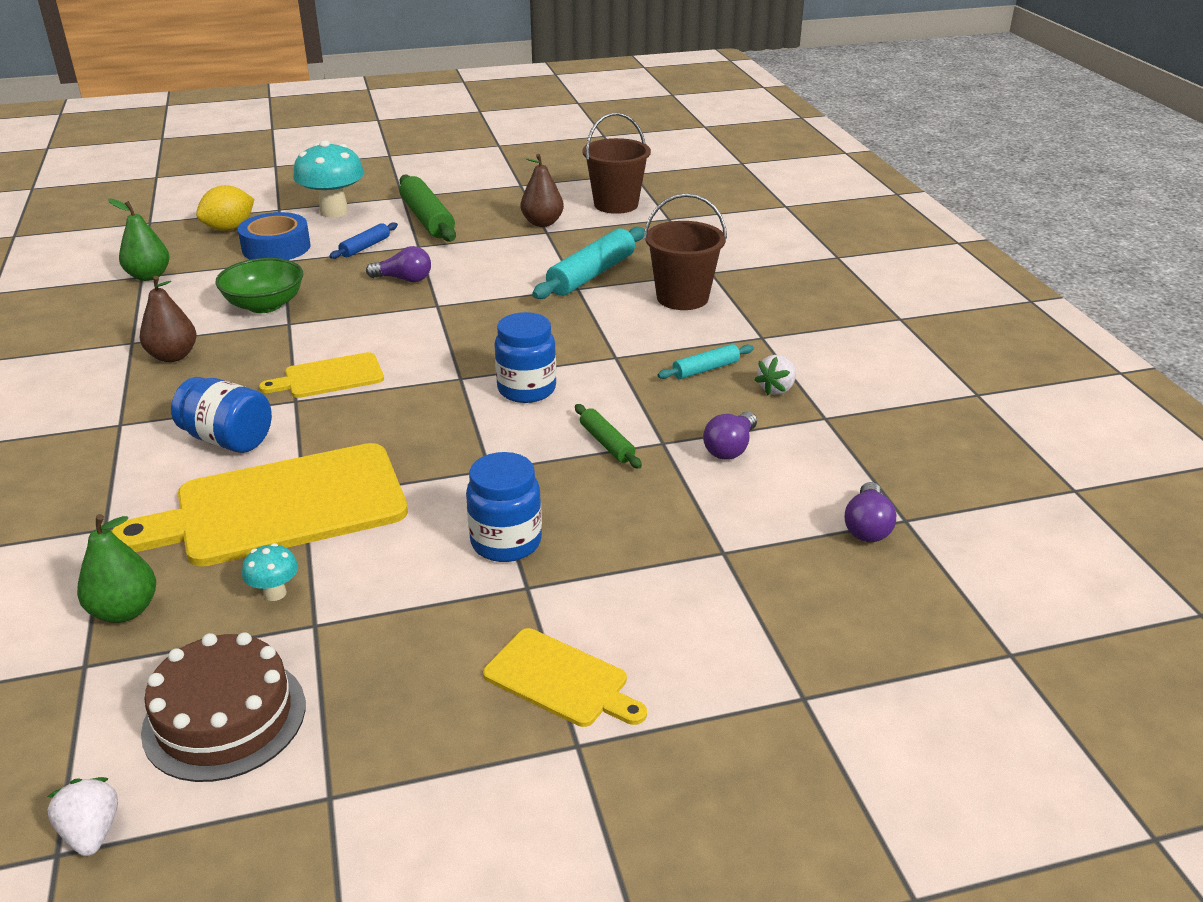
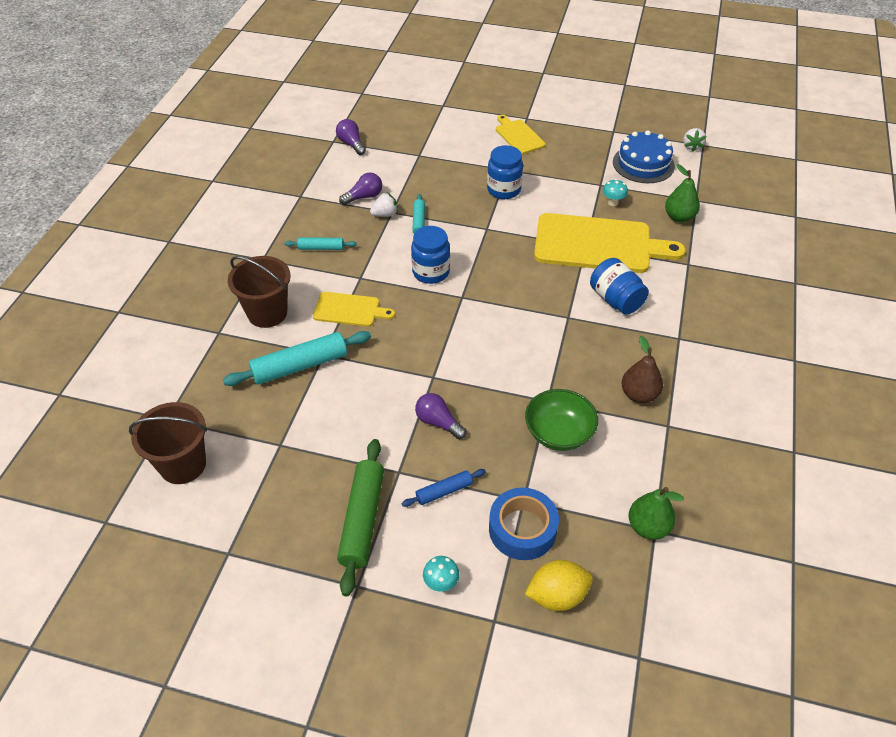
camera: 150 degrees left, 15 degrees up
(224, 717) = (643, 164): brown cake -> blue cake
(329, 377) = (540, 330): yellow cutting board -> yellow cutting board (349, 310)
(334, 212) = (441, 583): turquoise mushroom -> turquoise mushroom, size x0.47
(542, 223) = (271, 461): brown pear -> none
(606, 443) = (418, 221): green rolling pin -> turquoise rolling pin
(776, 389) = (301, 220): white strawberry -> white strawberry (385, 214)
(867, 526) = (351, 144): purple light bulb -> purple light bulb turned 75 degrees counterclockwise

